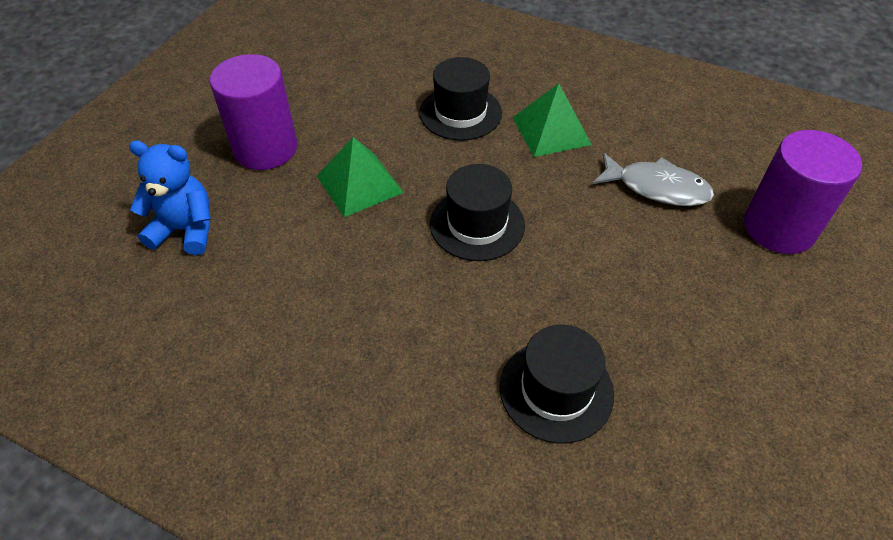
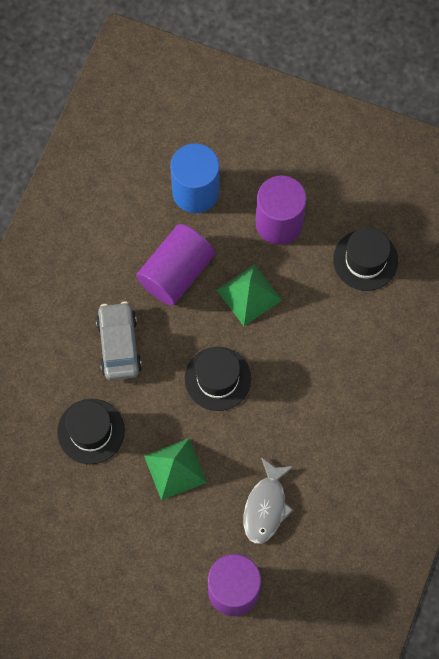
camera: 85 degrees right, 20 degrees up
(186, 230) = (195, 192): blue teddy bear -> blue cylinder
(306, 260) = (176, 272): none -> purple cylinder
(410, 341) = (119, 345): none -> grey car
(460, 113) = (335, 359): black hat -> black hat (365, 260)
(551, 131) = (322, 430): green pyramid -> green pyramid (175, 469)

